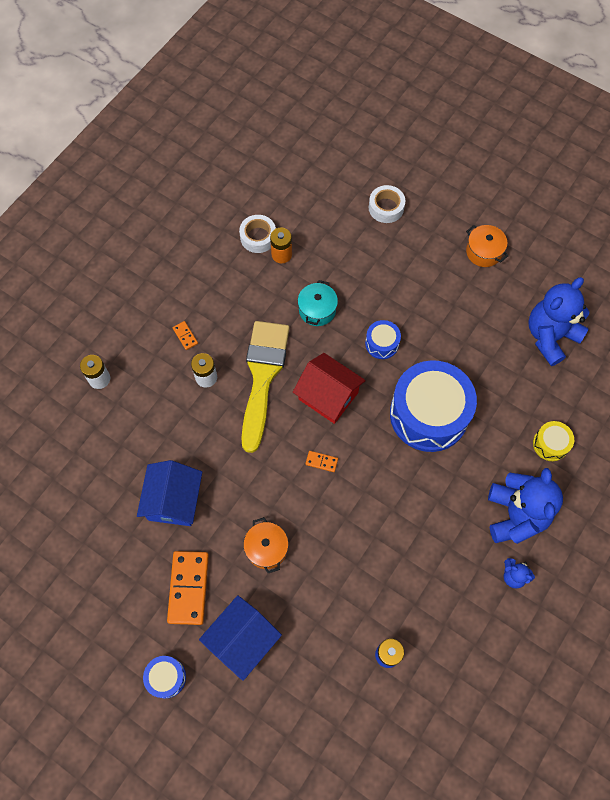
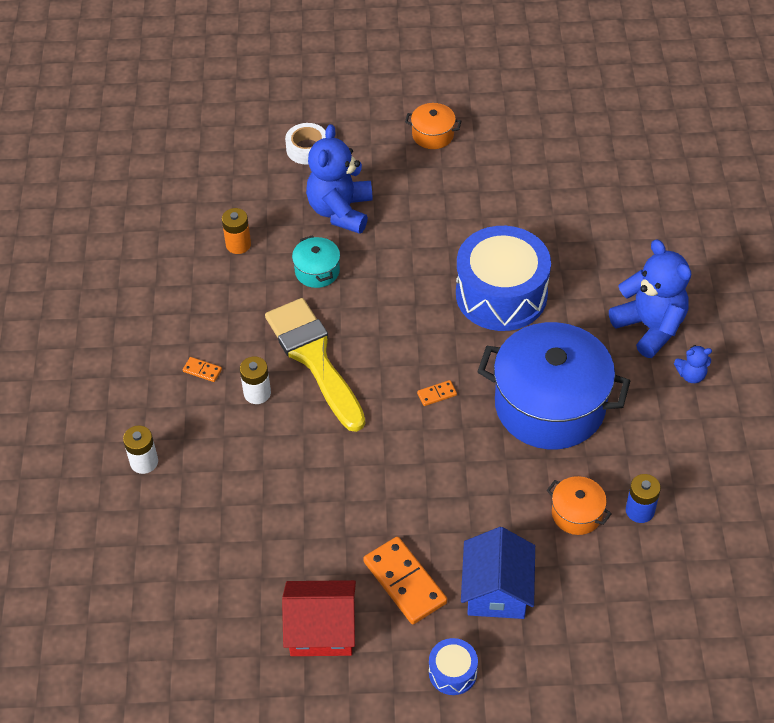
camera: 35 degrees left, 15 degrees down
(174, 500) = (321, 518): blue house -> none
(258, 237) = (200, 243): white tape -> none
(266, 548) = (450, 499): orange pot -> orange pot (576, 513)
(328, 396) = (393, 336): red house -> red house (321, 630)
(382, 343) = (405, 263): blue drum -> none
(391, 526) = (549, 405): none -> blue pot
(550, 336) = (553, 169): blue teddy bear -> blue teddy bear (340, 211)
(550, 444) = (629, 253): yellow drum -> none

